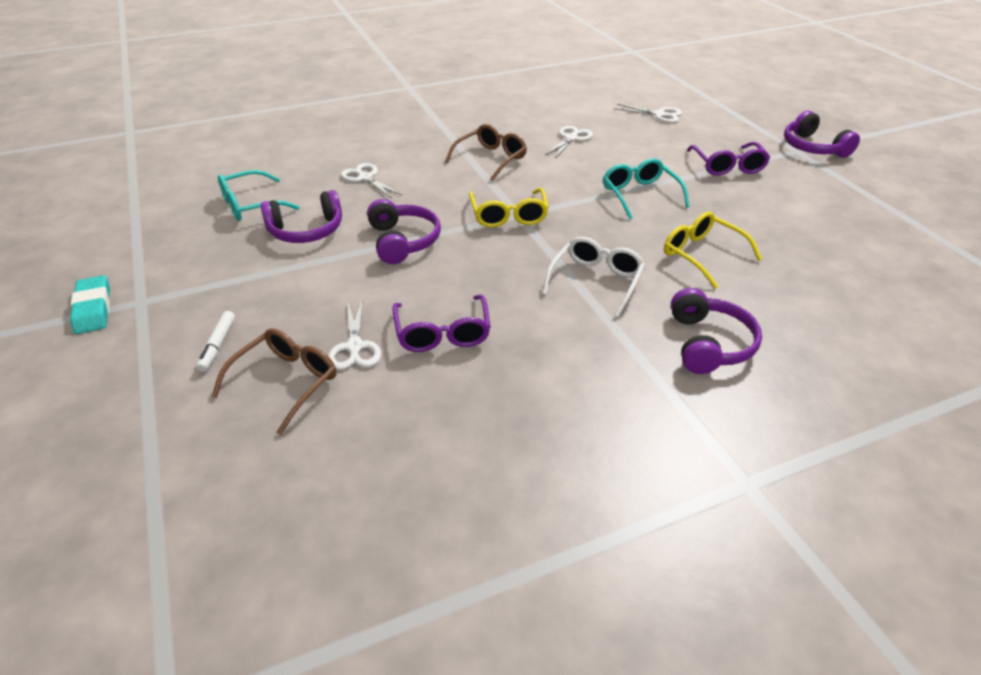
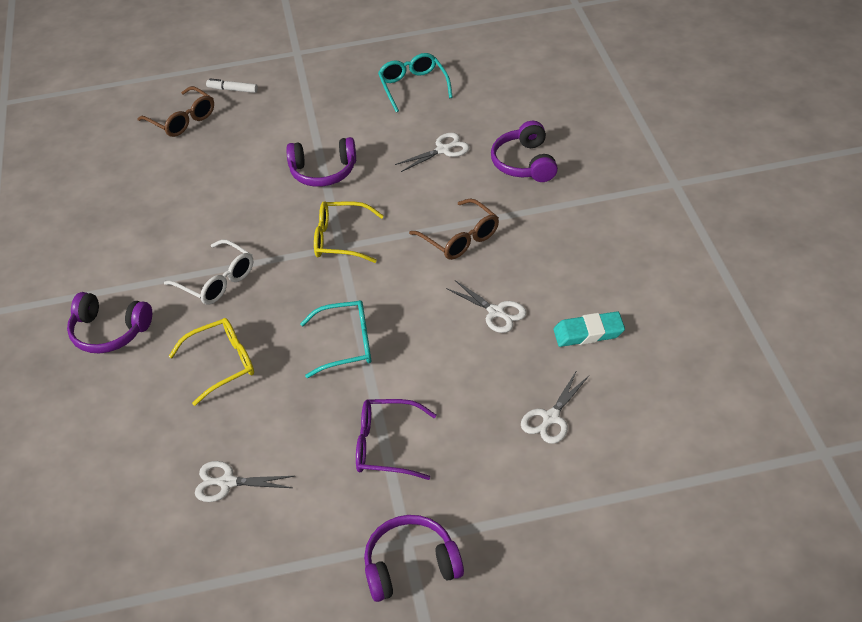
camera: 105 degrees right, 5 degrees up
(93, 309) = (297, 35): turquoise eraser -> turquoise eraser (588, 333)
(306, 230) = (361, 119): purple headphones -> purple headphones (525, 163)
(355, 347) = (201, 147): white scissors -> white scissors (227, 482)
(442, 333) = (194, 188): purple glasses -> none

